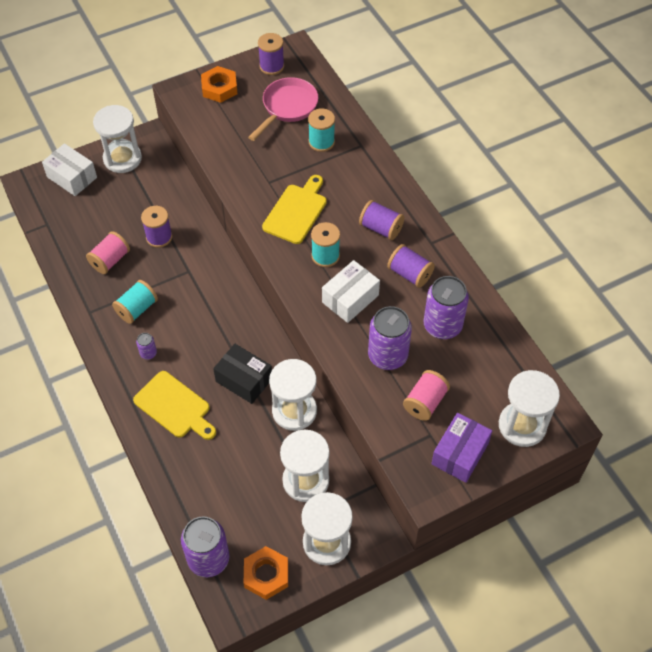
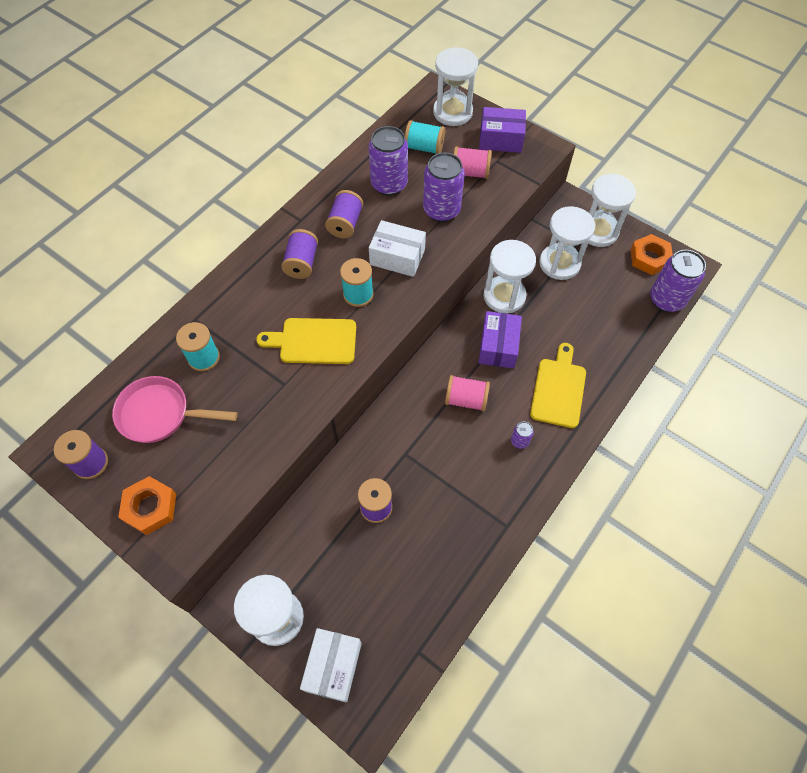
camera: 115 degrees left, 5 degrees up
(110, 260) = (432, 543): pink spool -> pink spool (466, 399)
(137, 309) = (477, 479): turquoise spool -> turquoise spool (424, 147)
(244, 380) = (498, 346): black box -> purple box

